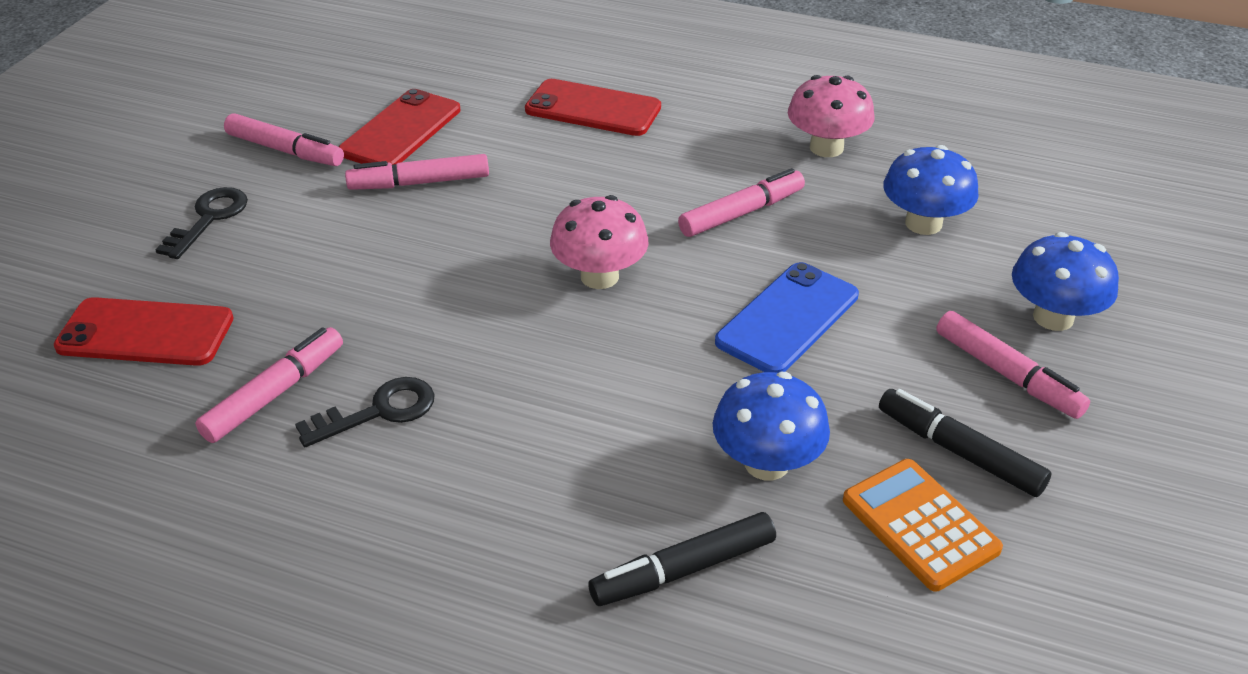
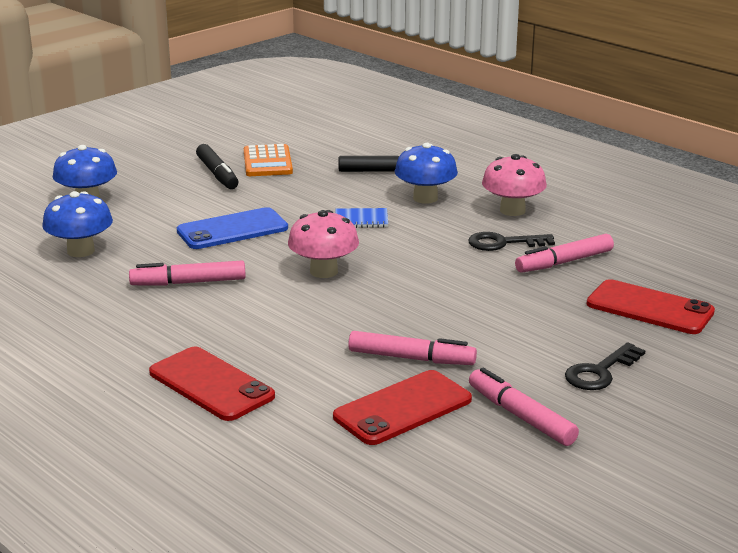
camera: 155 degrees left, 15 degrees down
(625, 400) = (361, 220): none -> blue notebook
(766, 463) = (313, 188): blue mushroom -> blue mushroom (425, 198)
(826, 148) = (67, 307): pink mushroom -> pink mushroom (512, 210)
(1007, 374) = (151, 189): pink marker -> none

